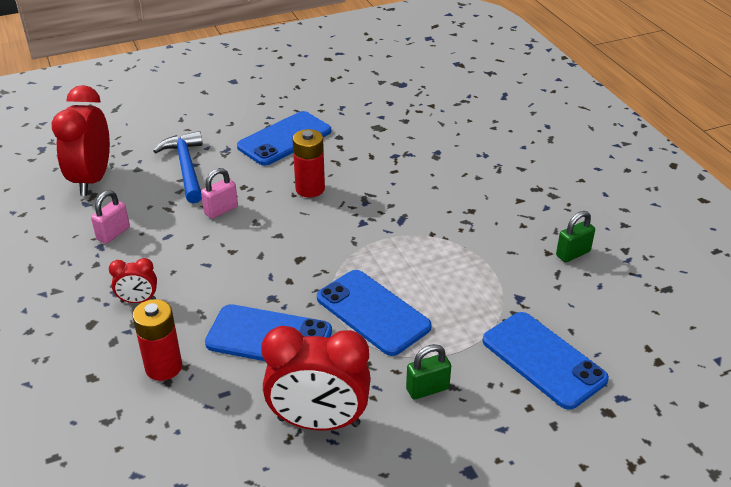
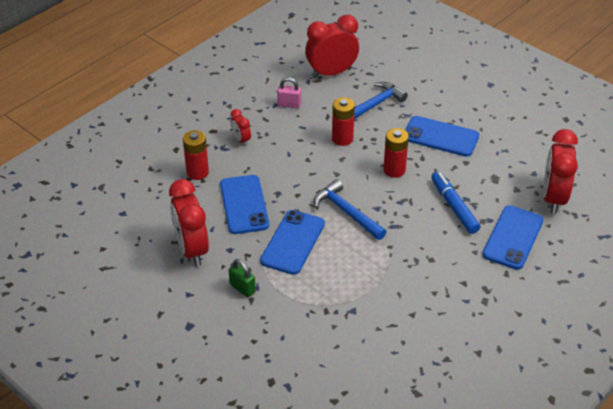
camera: 65 degrees right, 5 degrees up
(221, 210) = (342, 139): pink padlock -> red battery
(352, 248) = (346, 212): none -> blue hammer
(401, 167) = (454, 207): none -> blue marker
(433, 104) = (553, 198): none -> red clock
(543, 360) = (299, 338): blue phone -> blue phone (513, 237)
(573, 253) = (420, 329): green padlock -> none

